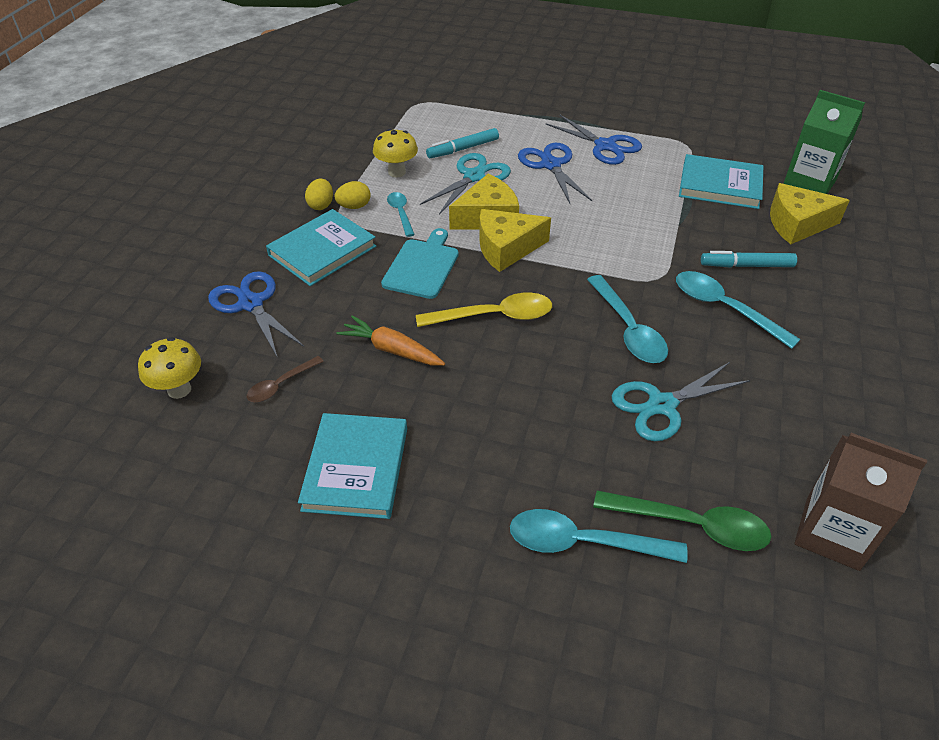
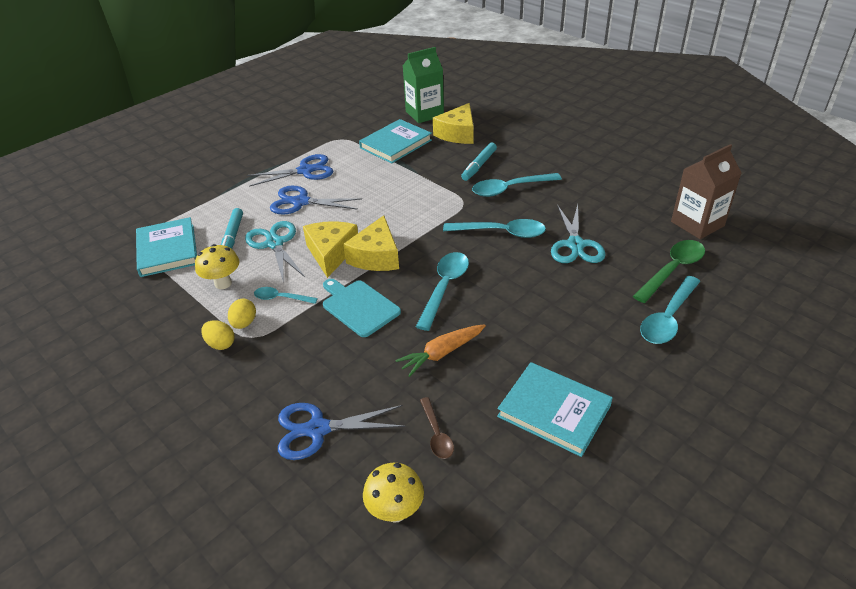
camera: 60 degrees left, 5 degrees down
(322, 251) = (286, 361): turquoise book -> turquoise book (167, 250)
(493, 316) = (444, 288): yellow spoon -> turquoise spoon

